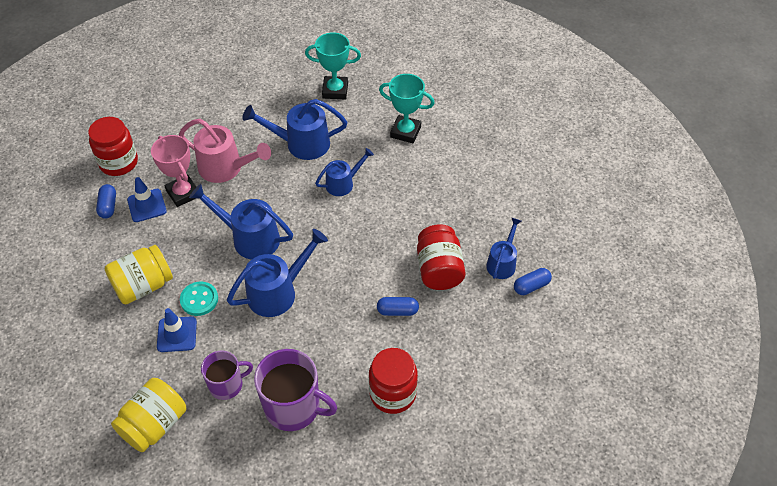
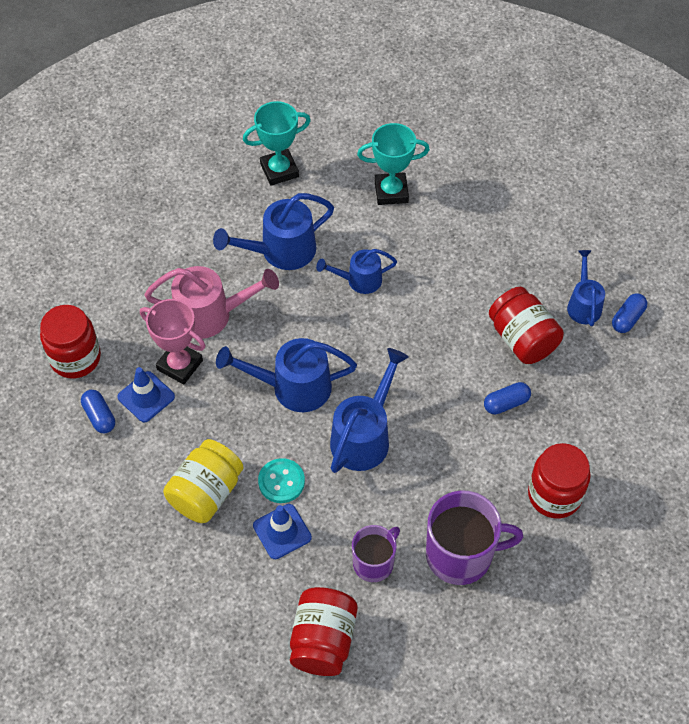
camera: 25 degrees left, 5 degrees up
(154, 424) = (323, 640): yellow jar -> red jar
(343, 183) = (359, 280): blue watering can -> blue watering can turned 135 degrees counterclockwise

